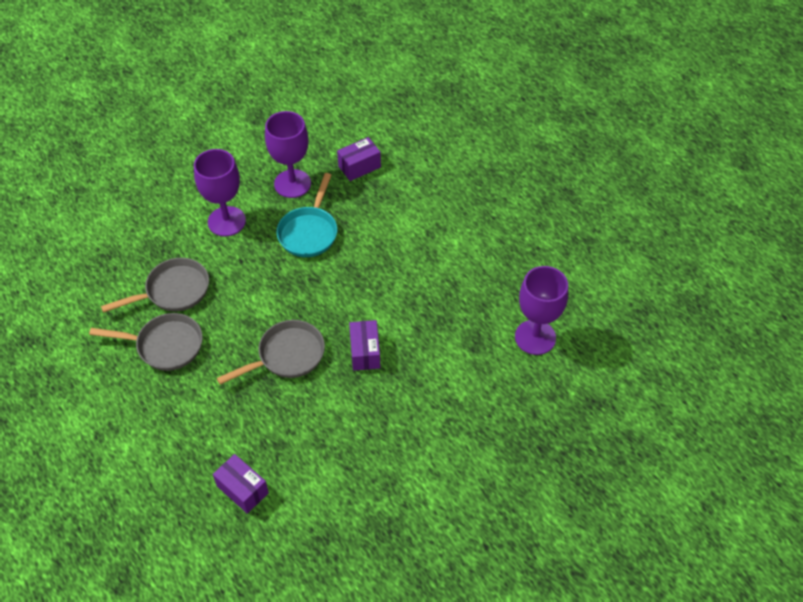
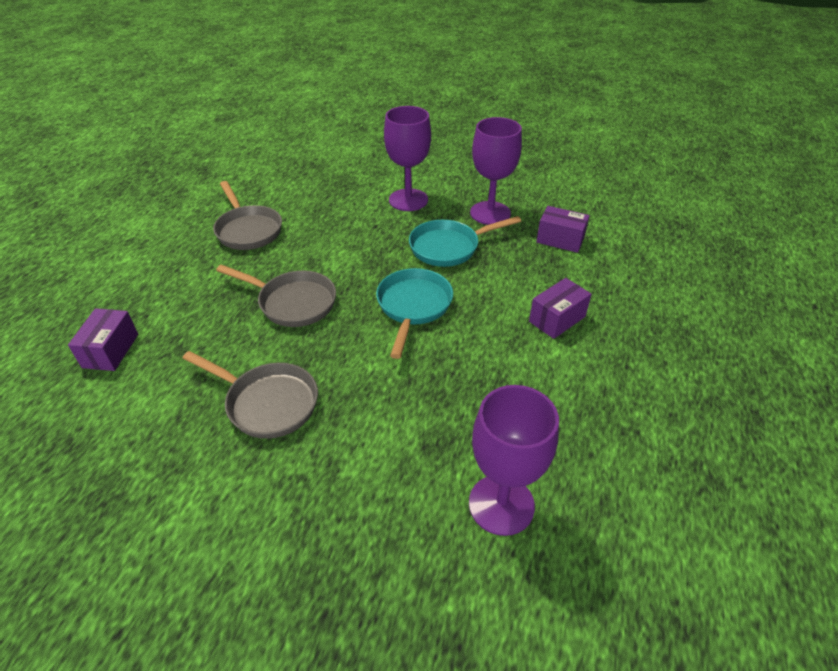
camera: 55 degrees right, 10 degrees down
(173, 291) = (308, 208): grey pan -> grey pan (267, 403)
(353, 289) = (413, 306): none -> turquoise pan
(365, 352) = (342, 354): purple box -> purple box (557, 319)

